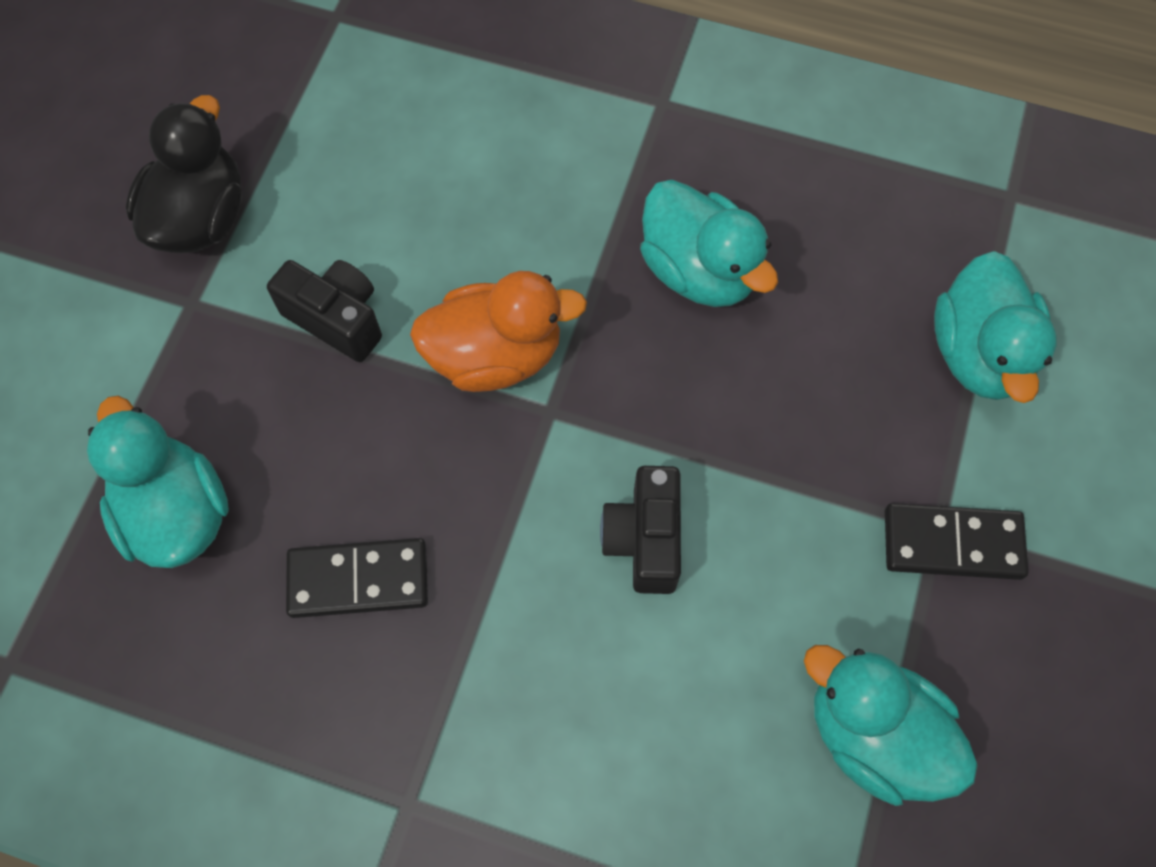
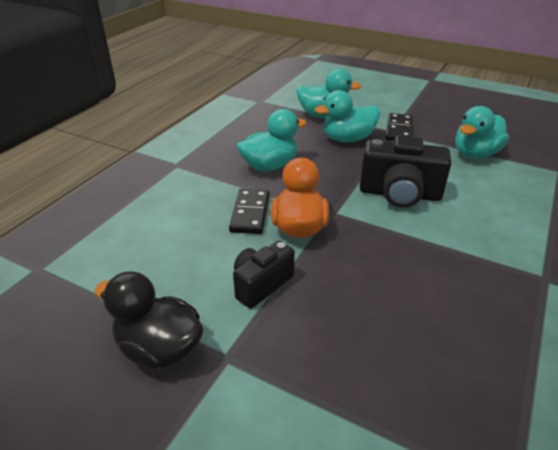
camera: 80 degrees left, 30 degrees down
(176, 512) = (386, 373): turquoise duck -> turquoise duck (347, 139)
(358, 579) = (426, 287): black domino -> black domino (250, 213)
(644, 539) = (399, 194): black camera -> black camera, size x1.58

